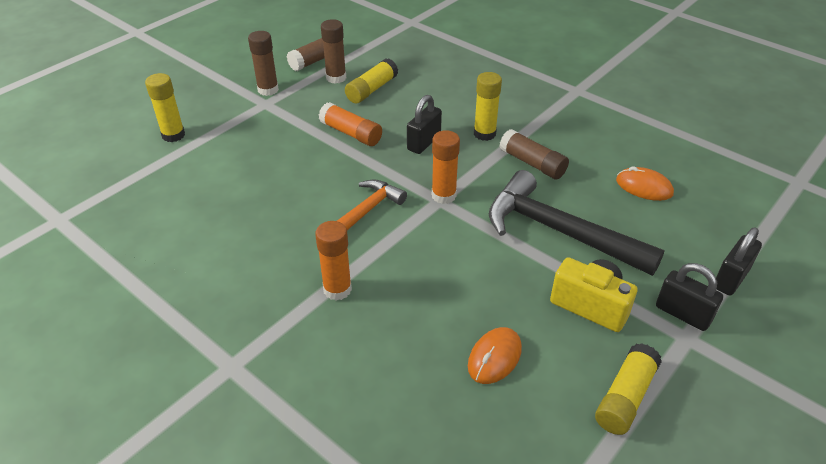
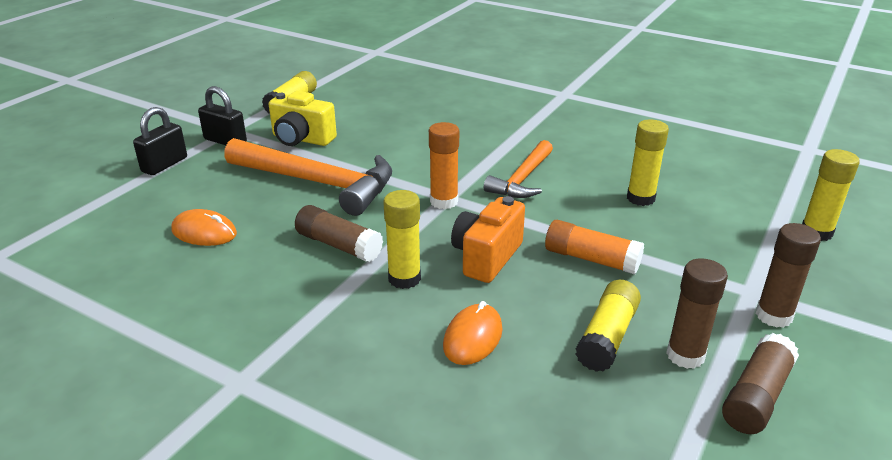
camera: 170 degrees right, 10 degrees down
(274, 179) = (640, 198): none -> yellow glue stick
(337, 289) = (515, 130): orange glue stick -> none
(424, 142) = (486, 257): black padlock -> orange camera
(494, 357) = (381, 110): orange mouse -> orange mouse (473, 337)
(559, 231) = (318, 183): black hammer -> orange hammer

